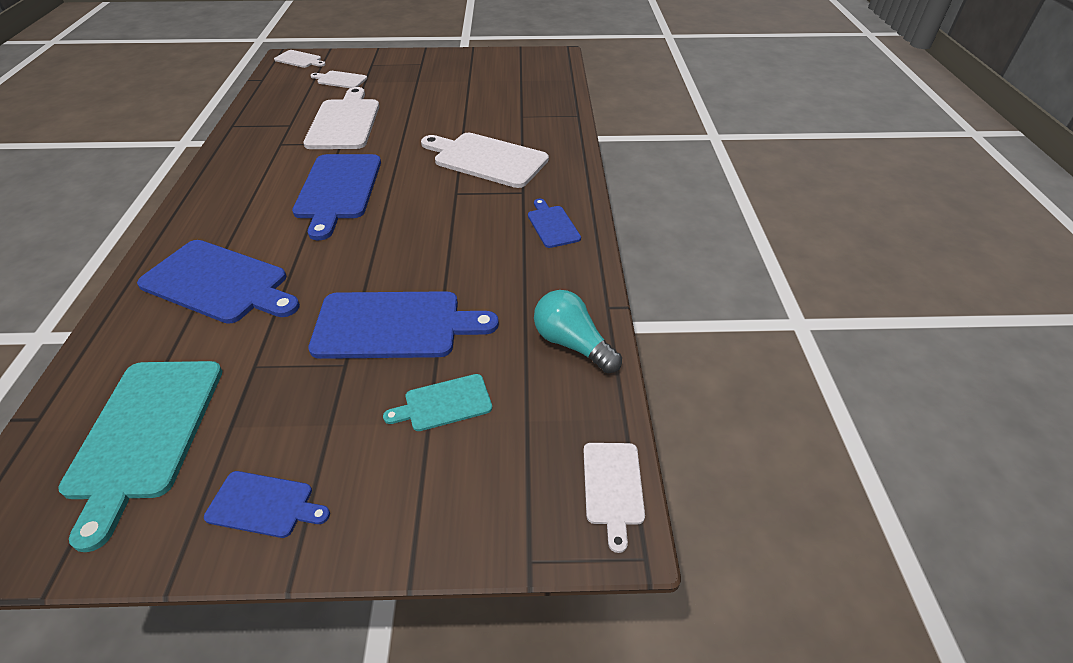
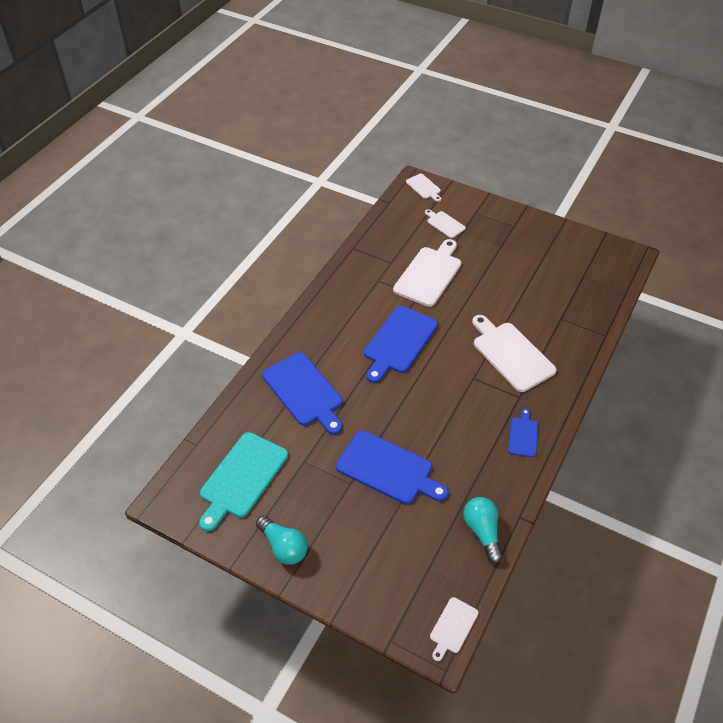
camera: 30 degrees right, 5 degrees up
(264, 505) = (283, 547): blue cutting board -> turquoise light bulb
(444, 403) = (391, 534): turquoise cutting board -> none

